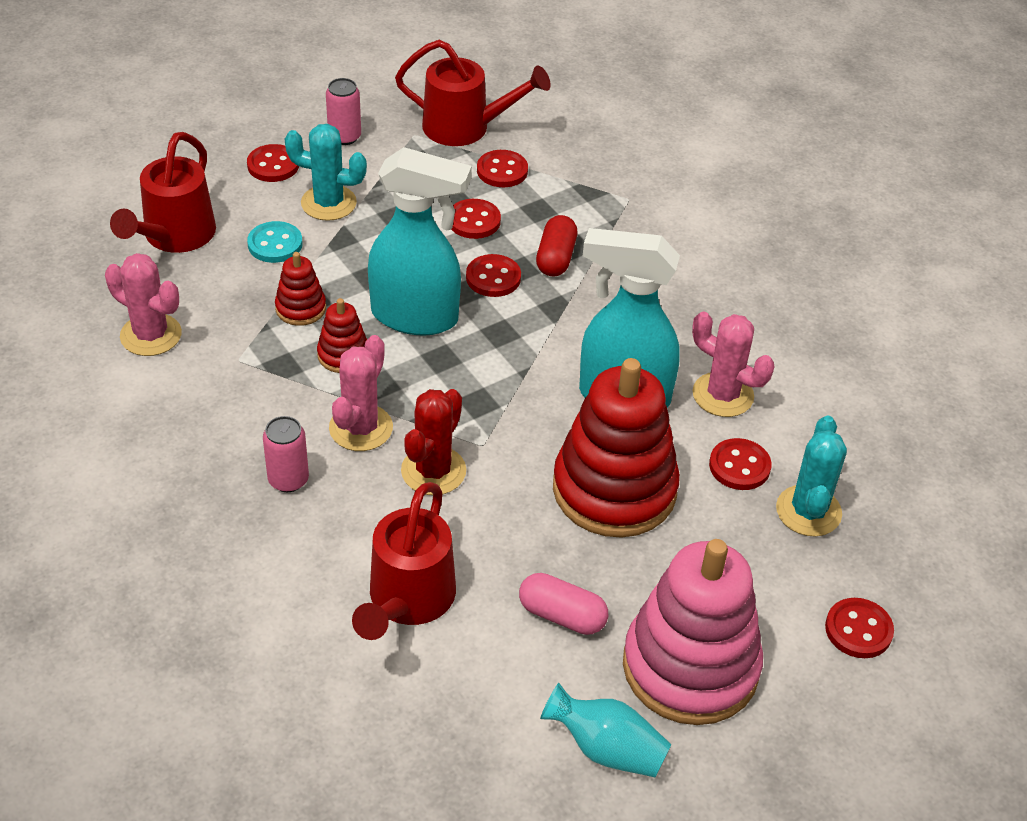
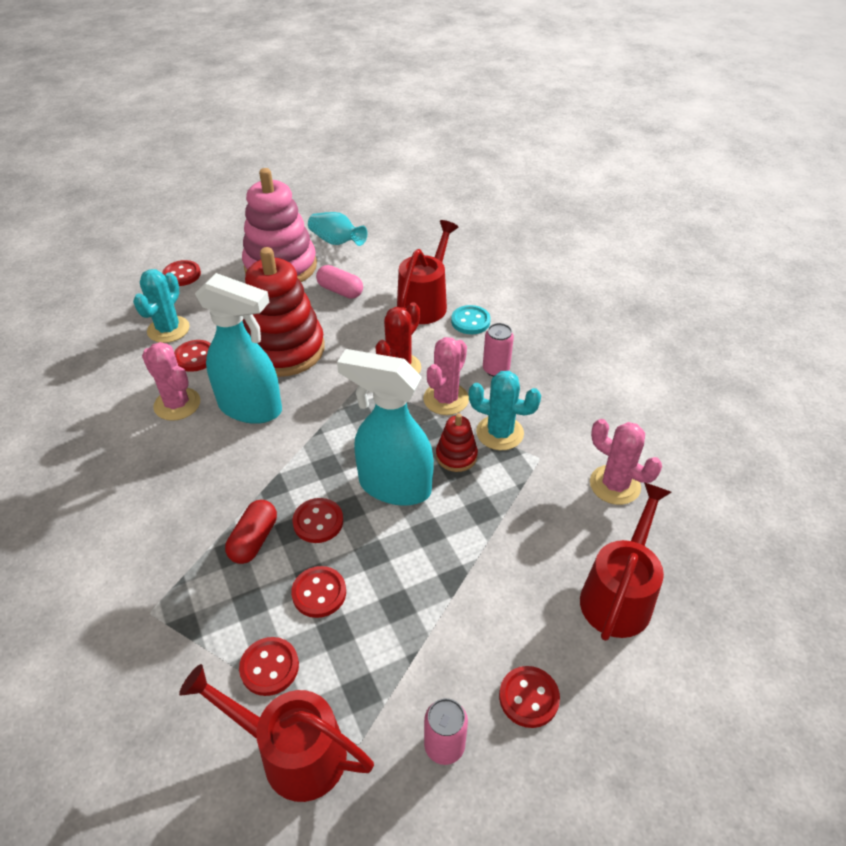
camera: 170 degrees left, 0 degrees up
(275, 244) = (518, 577): turquoise button -> turquoise button (470, 321)
(300, 308) = (491, 502): red stacking toy -> none
(328, 203) = (465, 630): turquoise cactus -> turquoise cactus (499, 433)

